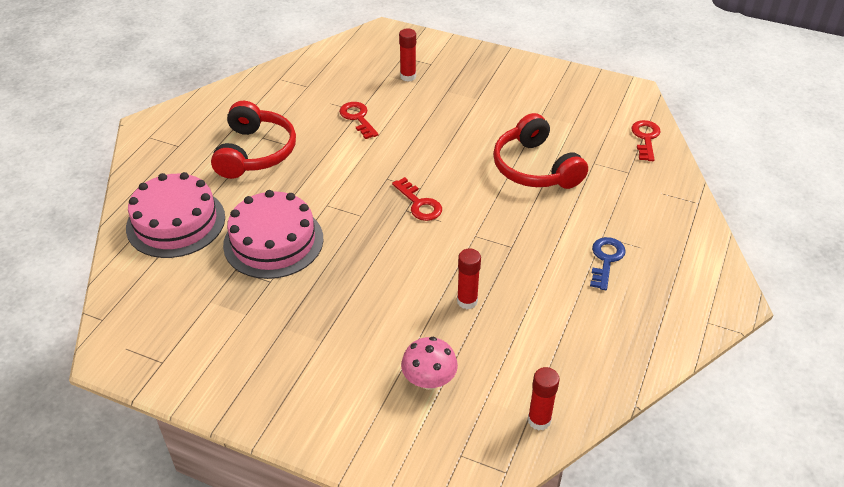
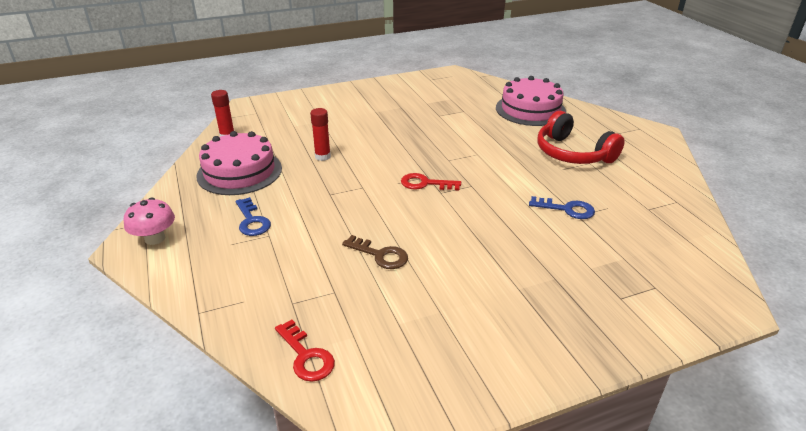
camera: 135 degrees right, 10 degrees down
(273, 241) = (469, 127): pink cake -> pink cake (239, 172)
(358, 118) = (566, 209): red key -> blue key
(408, 76) = (608, 269): red glue stick -> none
(429, 380) = (302, 124): pink mushroom -> pink mushroom (155, 238)
(535, 168) = (380, 255): red headphones -> brown key

